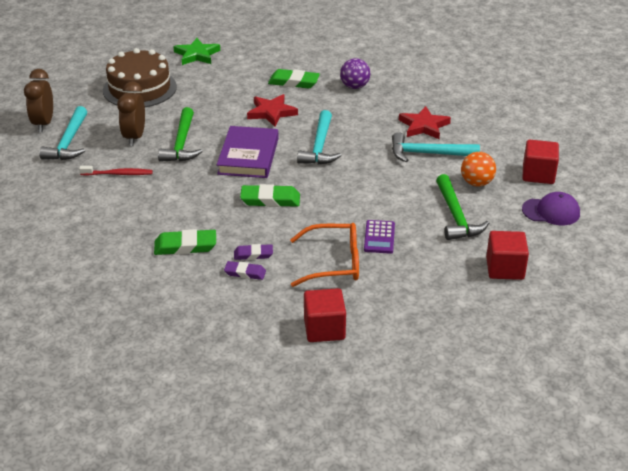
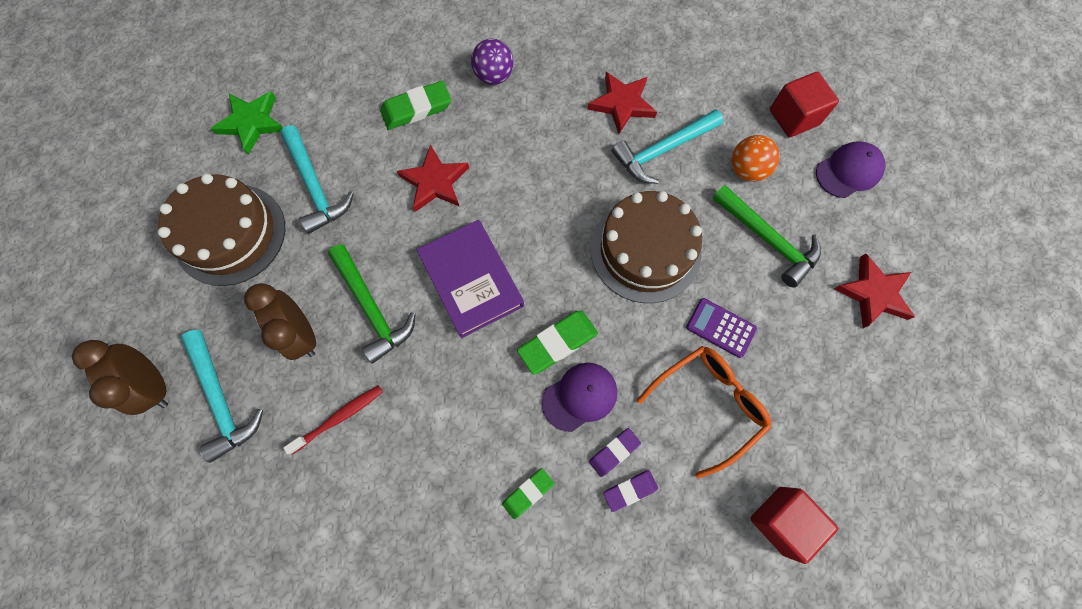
camera: 35 degrees left, 35 degrees up
(185, 246) = (528, 493): green eraser -> green eraser, size x0.62
(258, 225) = (580, 396): none -> purple cap
(320, 146) = (538, 210): turquoise hammer -> turquoise hammer (316, 187)
(368, 187) = (645, 250): none -> brown cake
(379, 237) = (720, 328): purple calculator -> purple calculator turned 150 degrees clockwise
(505, 268) = (873, 293): red cube -> red star

